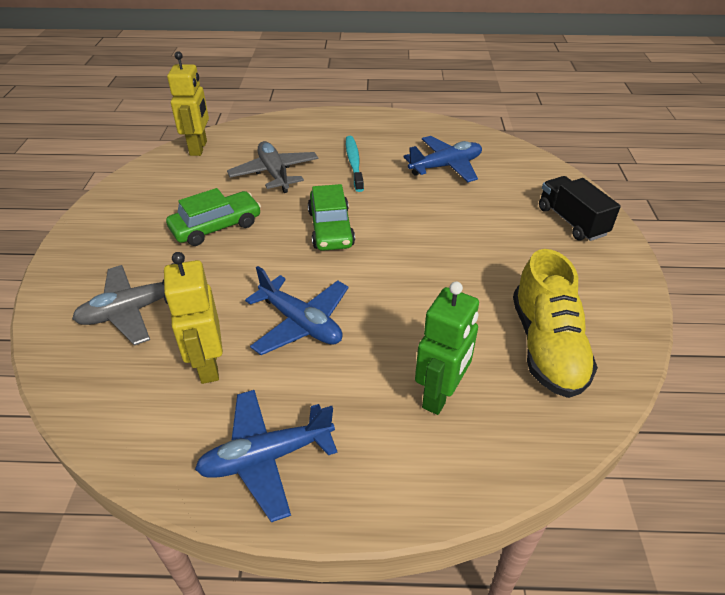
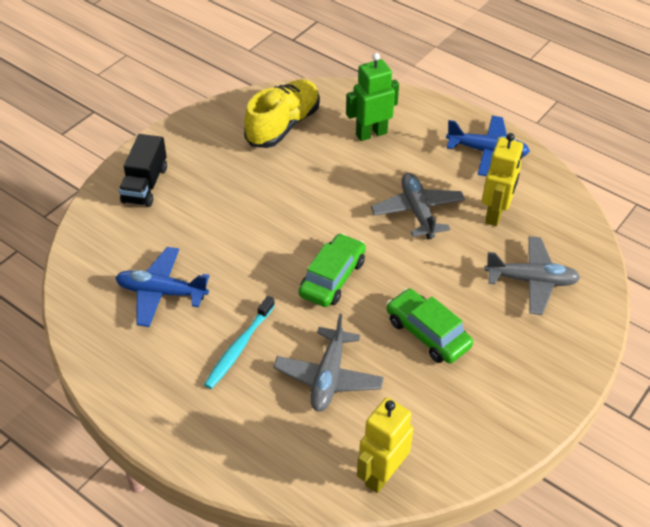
camera: 145 degrees left, 5 degrees up
(216, 227) = (427, 333): green car -> green car turned 45 degrees clockwise
(301, 323) = (417, 211): blue plane -> grey plane

